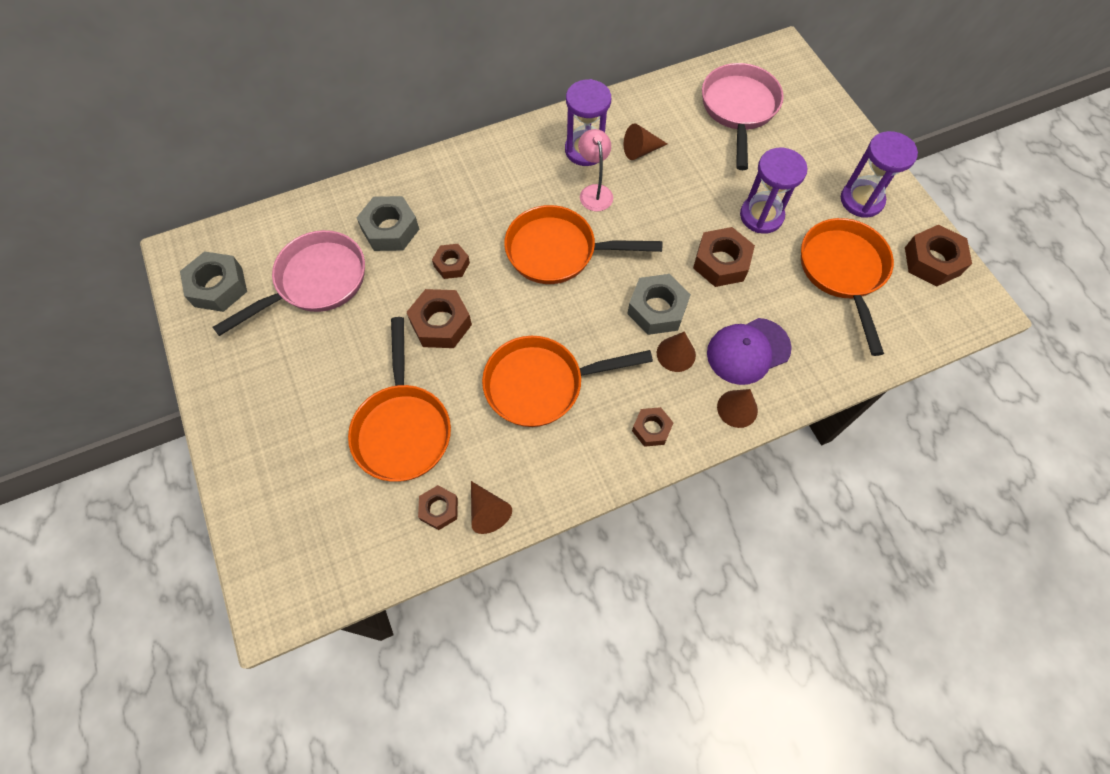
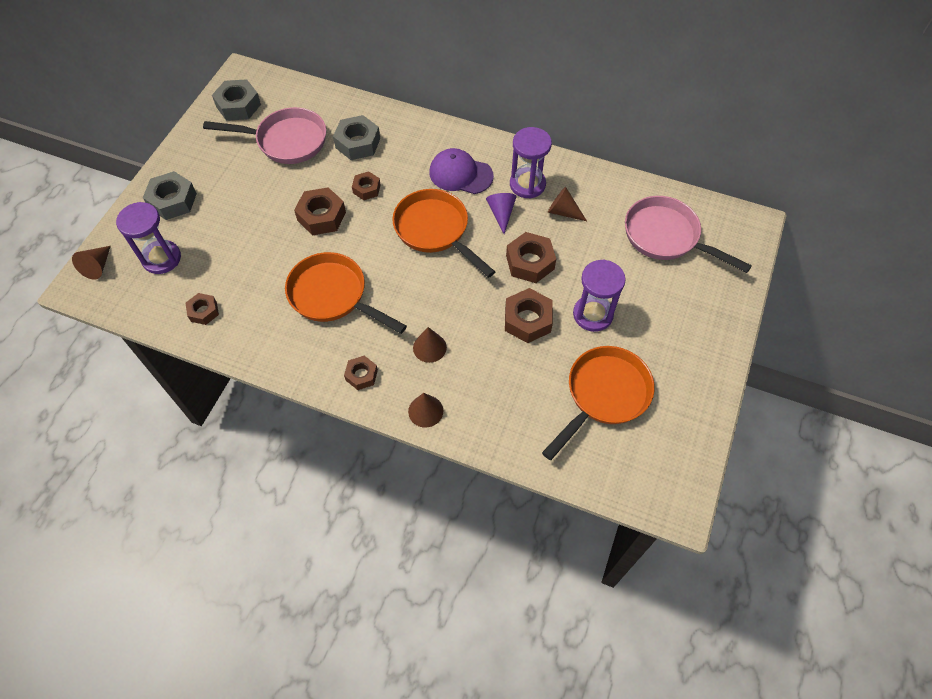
camera: 45 degrees right, 5 degrees down
(403, 428) = (237, 254): orange pan -> none
(488, 511) = (224, 335): brown cone -> brown cone (98, 267)
(594, 192) = (501, 213): pink lamp -> purple cone
(657, 309) = (451, 312): grey nut -> grey nut (173, 201)
(738, 109) = (666, 237): pink pan -> pink pan turned 105 degrees counterclockwise
(748, 351) = (475, 385): purple cap -> purple cap (460, 174)
(861, 200) = (680, 363): purple hourglass -> purple hourglass (161, 258)
(932, 261) = (680, 444): brown nut -> brown nut (530, 262)

